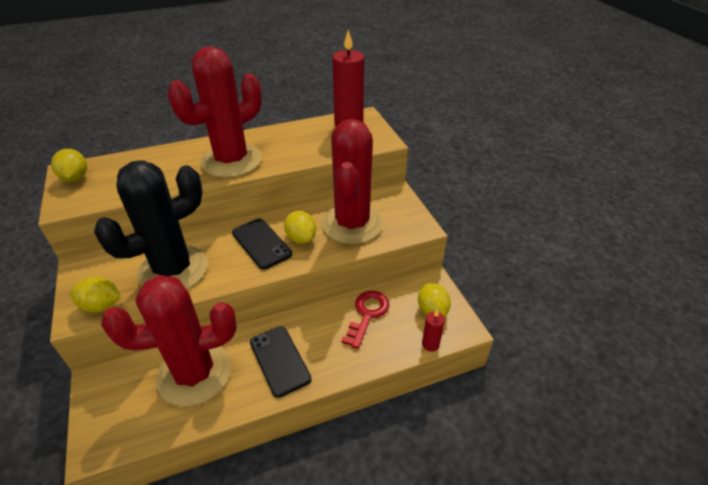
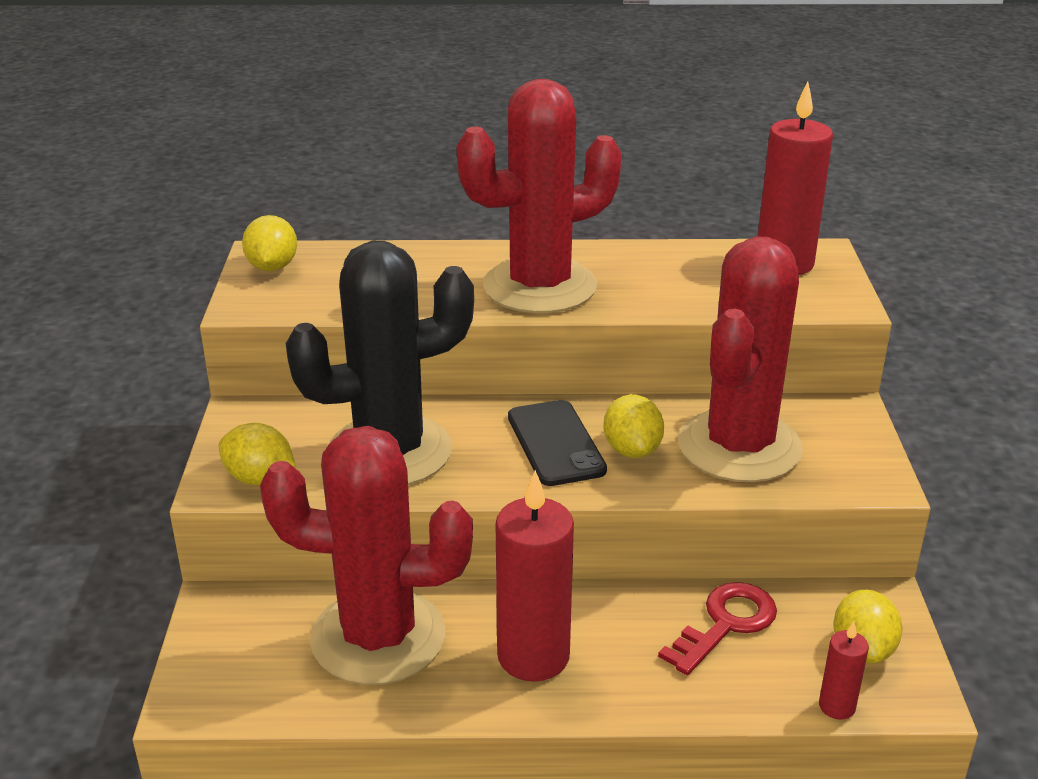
camera: 20 degrees right, 10 degrees down
(279, 360) = (533, 656): black phone -> red candle

